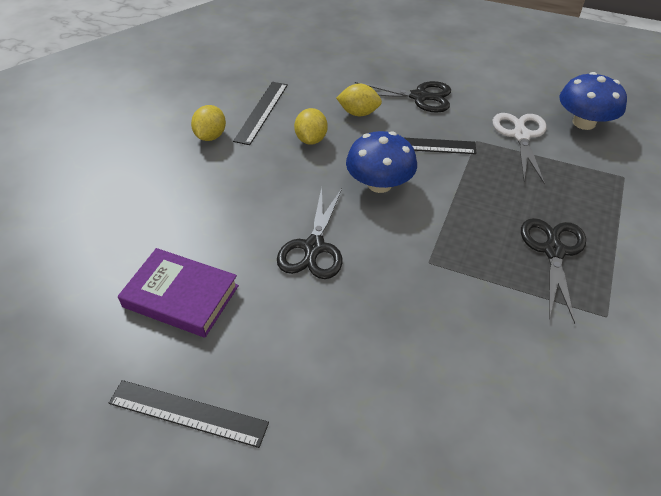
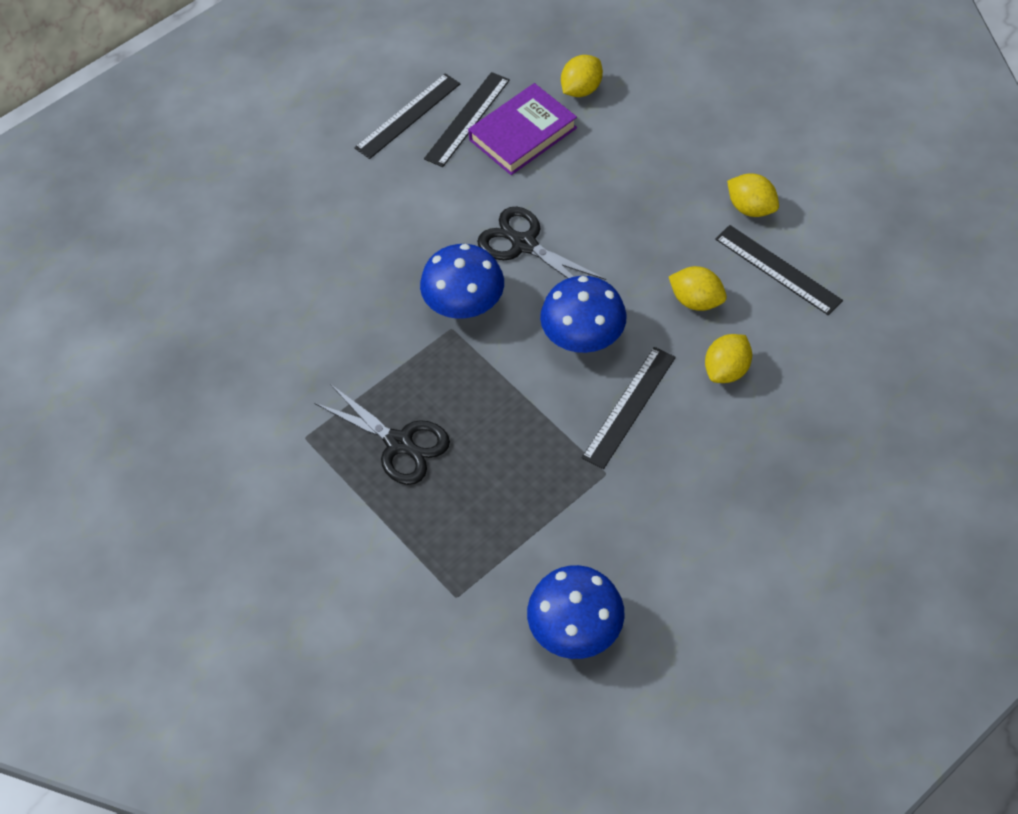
camera: 120 degrees right, 10 degrees up
(106, 272) = (581, 89): none -> yellow lemon
(175, 351) = (467, 119): none -> black ruler
(398, 263) = (464, 303): none -> blue mushroom
(419, 97) = (730, 456): black scissors -> none
(521, 136) = (589, 530): white scissors -> none

